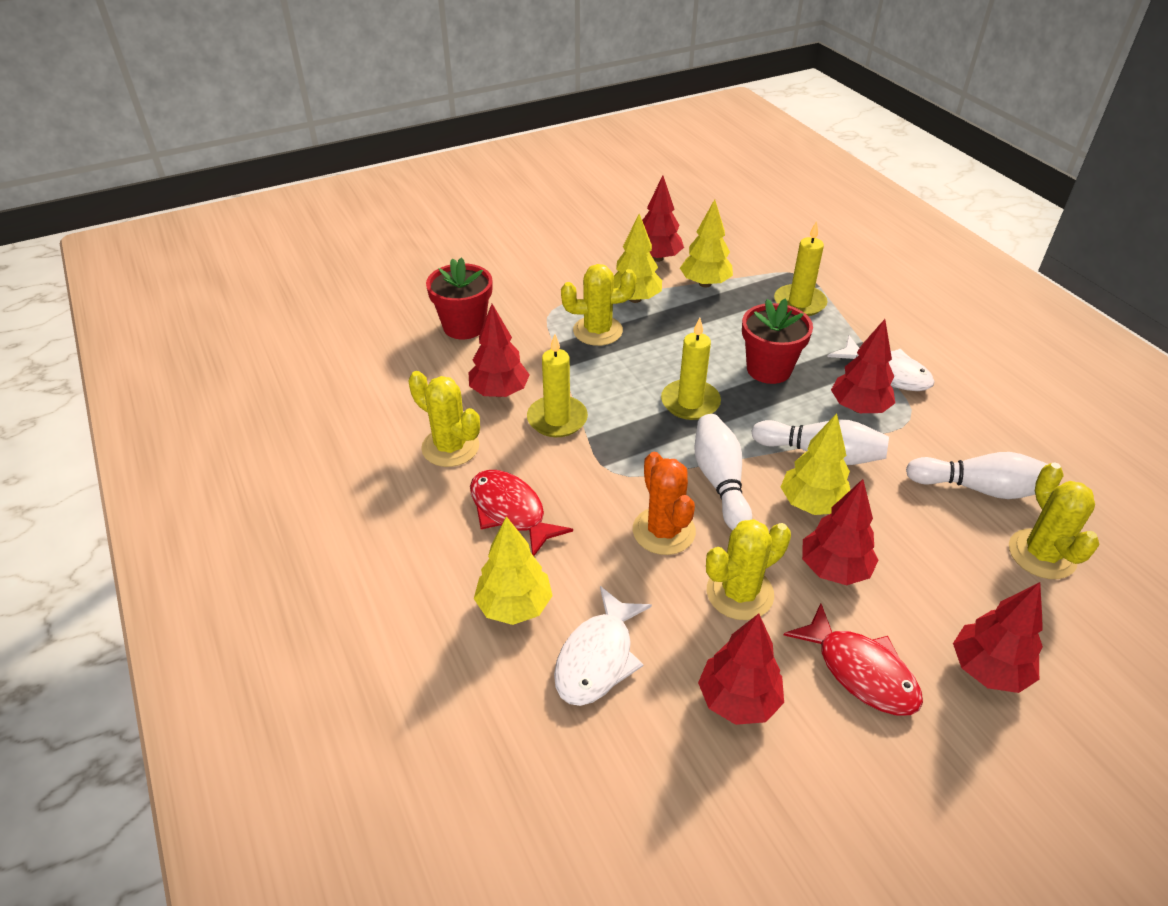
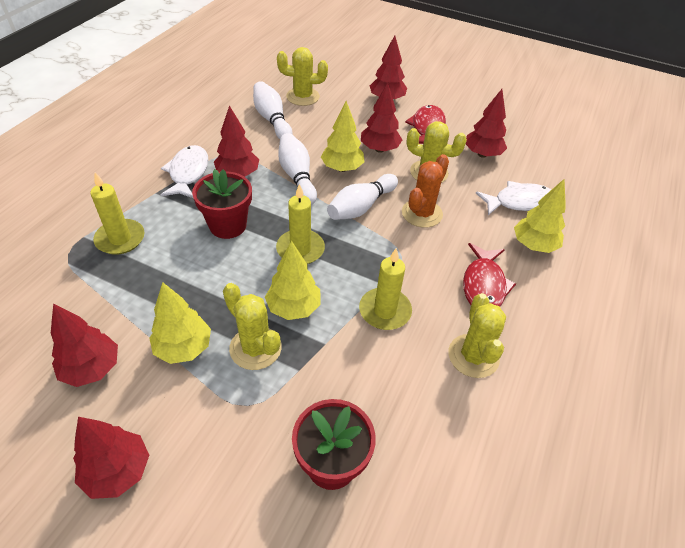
camera: 130 degrees left, 5 degrees up
(499, 392) = (391, 366): red tree -> red tree (118, 471)
(705, 284) = (123, 309): yellow tree -> yellow tree (293, 308)
(1041, 554) = (303, 97): yellow cactus -> yellow cactus turned 45 degrees clockwise

